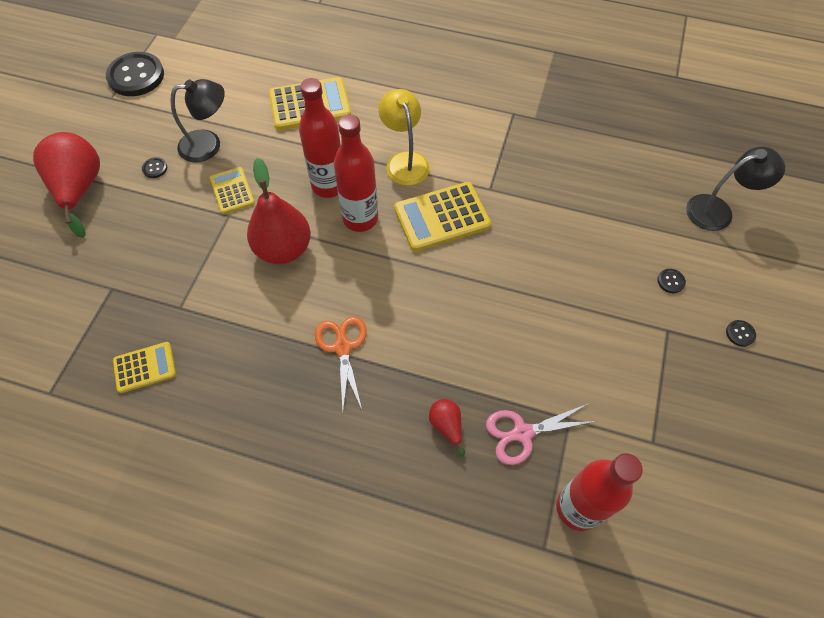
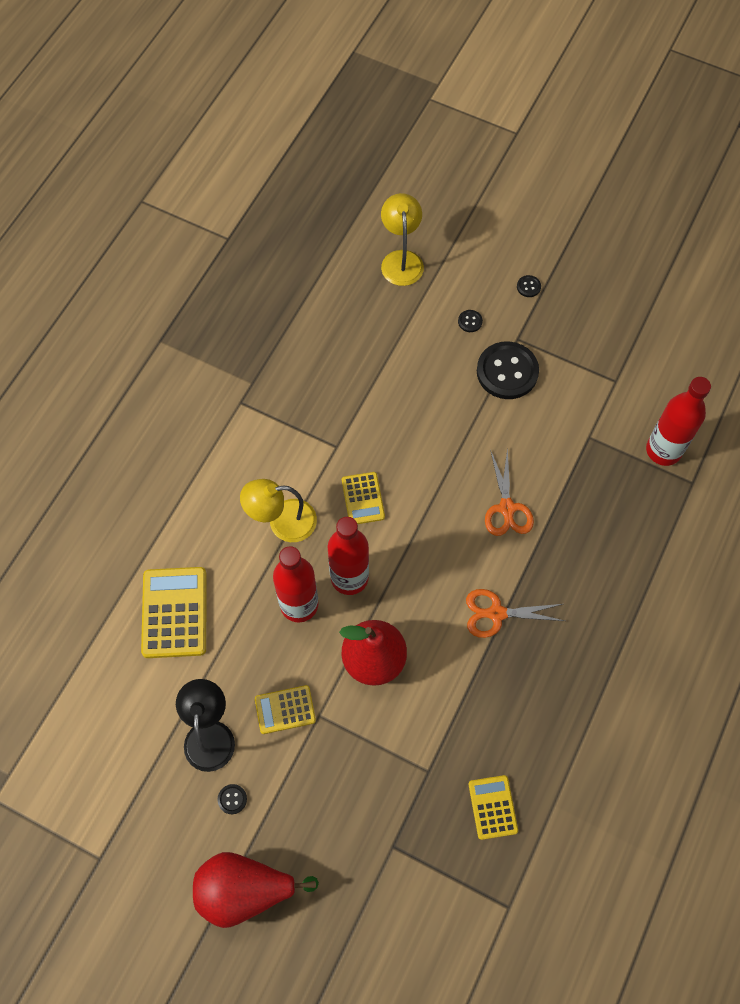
camera: 80 degrees left, 5 degrees up
(136, 76) = (68, 825): black button -> black button (507, 372)
(442, 217) = (363, 498): yellow calculator -> yellow calculator, size x0.60
(446, 426) = (584, 535): red pear -> none
(461, 343) = (507, 508): none -> orange scissors
(522, 433) = (597, 476): pink scissors -> none
(718, 210) = (401, 260): black lamp -> yellow lamp

